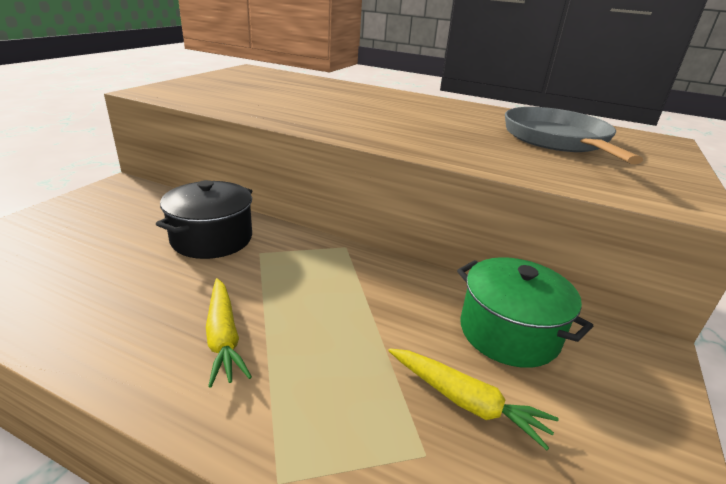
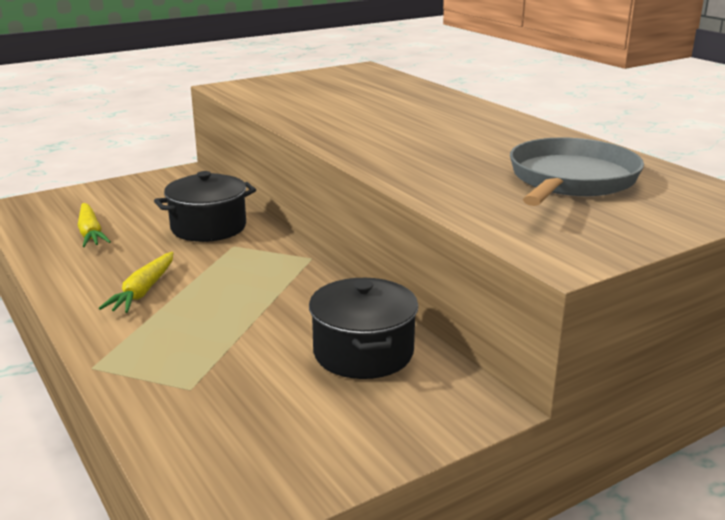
camera: 35 degrees right, 5 degrees down
(466, 402) = (258, 376): yellow carrot -> yellow carrot (90, 233)
(509, 332) = (363, 352): green pot -> black pot

